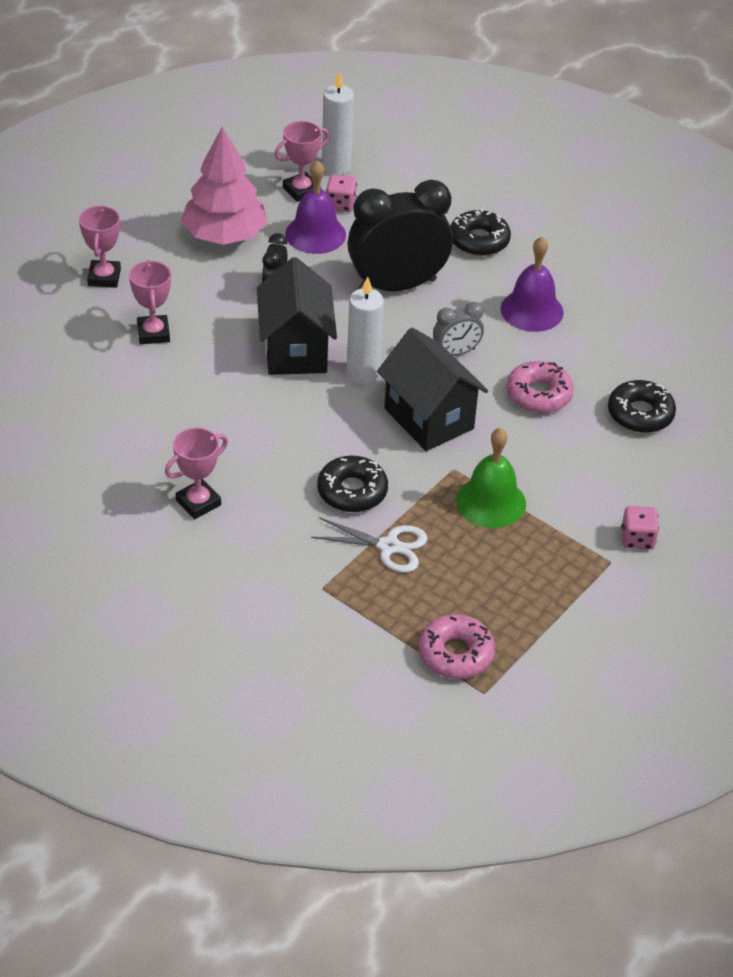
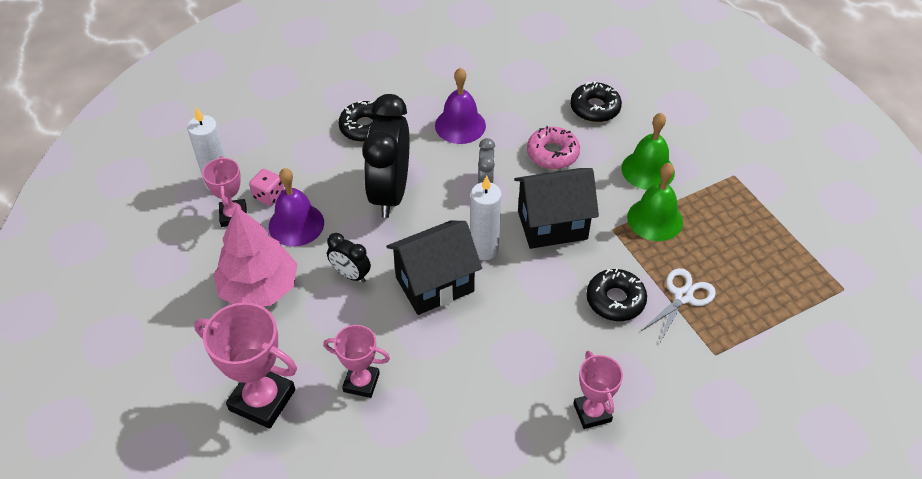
camera: 65 degrees left, 5 degrees up
(104, 277) = (262, 400): pink trophy -> pink trophy, size x1.63
(295, 350) = (434, 284): black house -> black house turned 45 degrees counterclockwise
(455, 654) = (803, 292): pink donut -> none
(566, 481) = (648, 170): none -> green bell
(637, 539) = (716, 154): pink dice -> none

